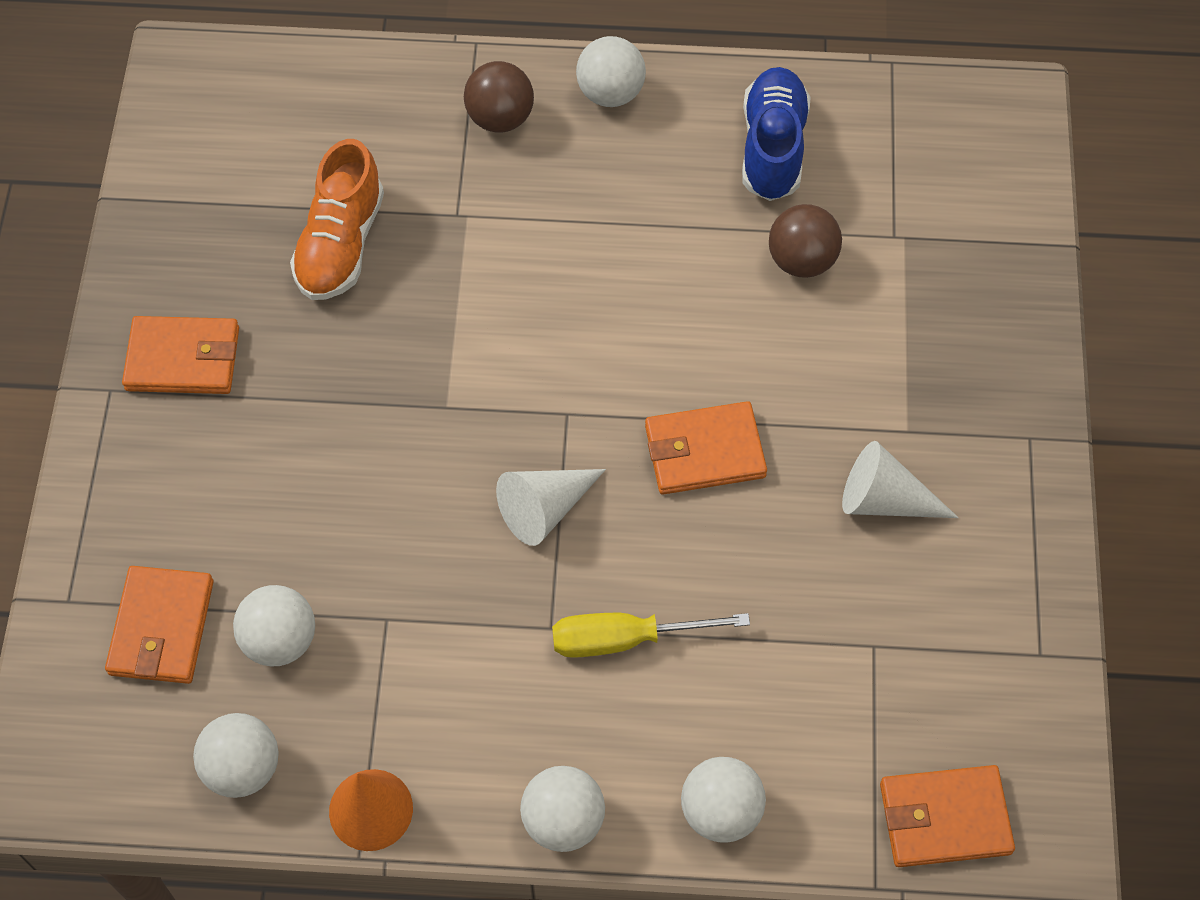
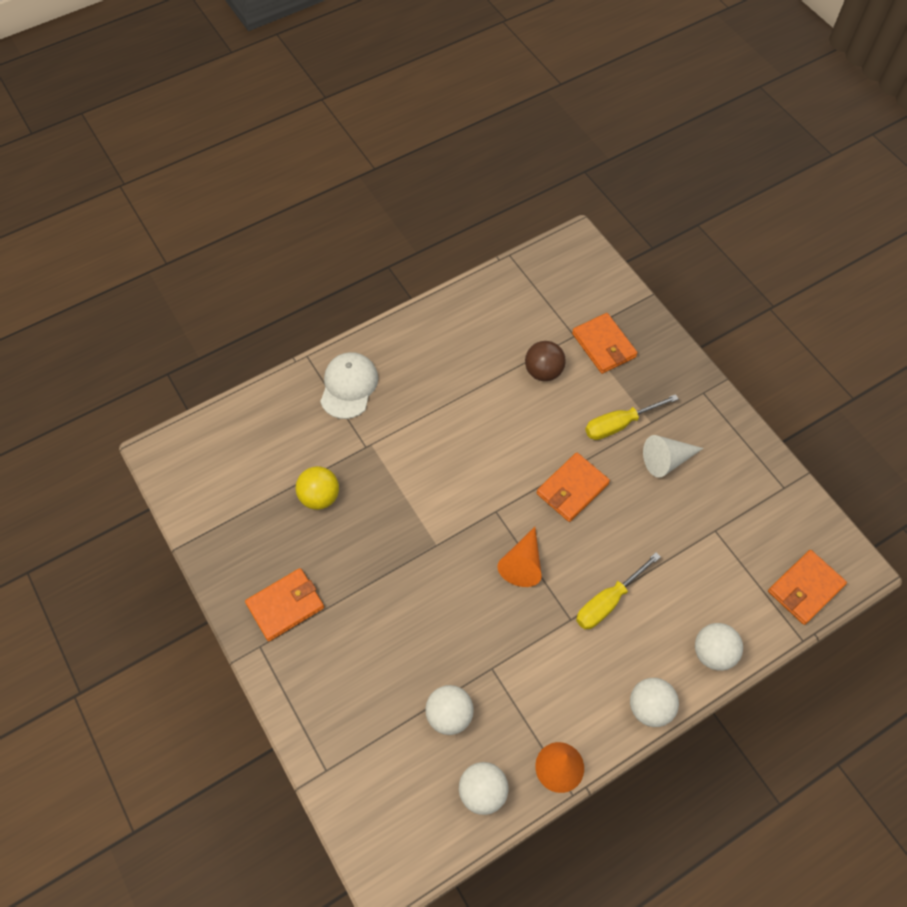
camera: 35 degrees left, 0 degrees up
(161, 627) = (385, 750): orange wallet -> orange wallet (603, 345)
(341, 244) = (320, 497): orange shoe -> yellow ball
(500, 118) = (349, 386): brown ball -> white cap
(545, 509) = (522, 564): white cone -> orange cone
(610, 93) = (392, 343): white ball -> none
(772, 147) = (488, 326): blue shoe -> none
(854, 404) = (619, 424): none -> yellow screwdriver

